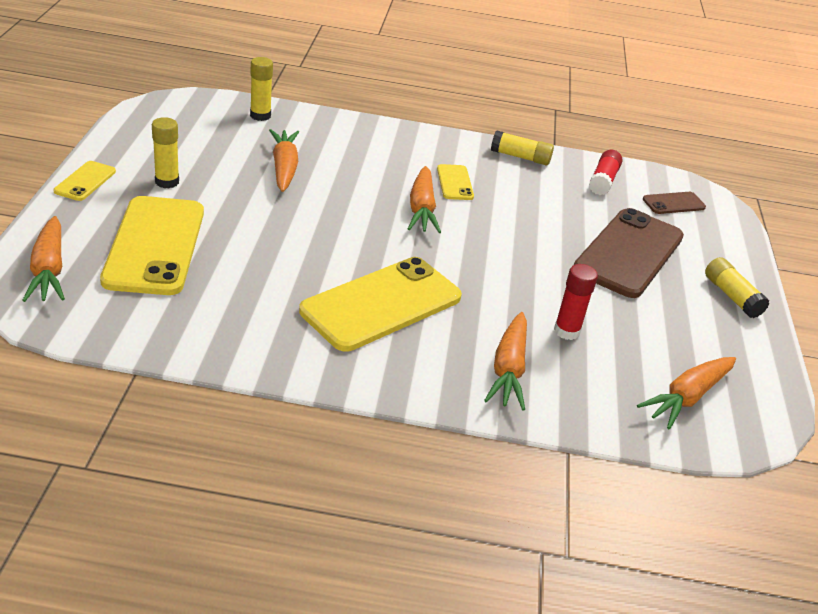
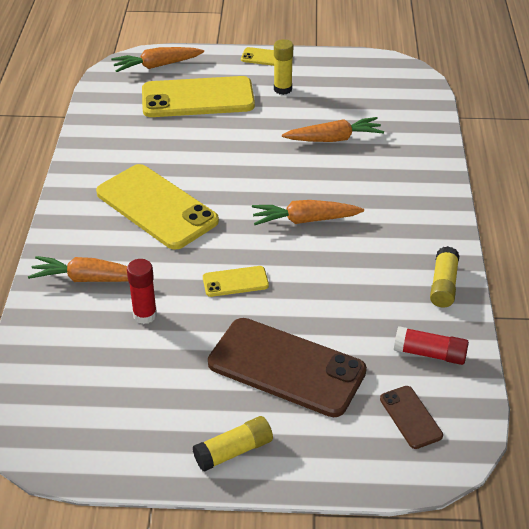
camera: 90 degrees right, 5 degrees up
(260, 115) = (416, 116): yellow glue stick -> none
(454, 183) = (362, 239): yellow phone -> yellow phone (235, 282)
(687, 397) = (66, 394): orange carrot -> none

